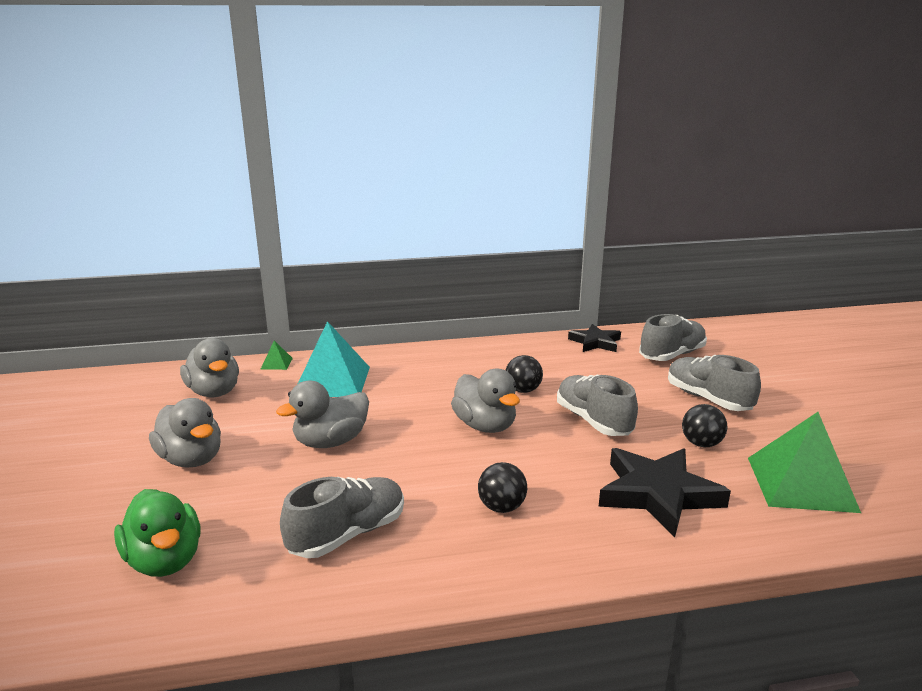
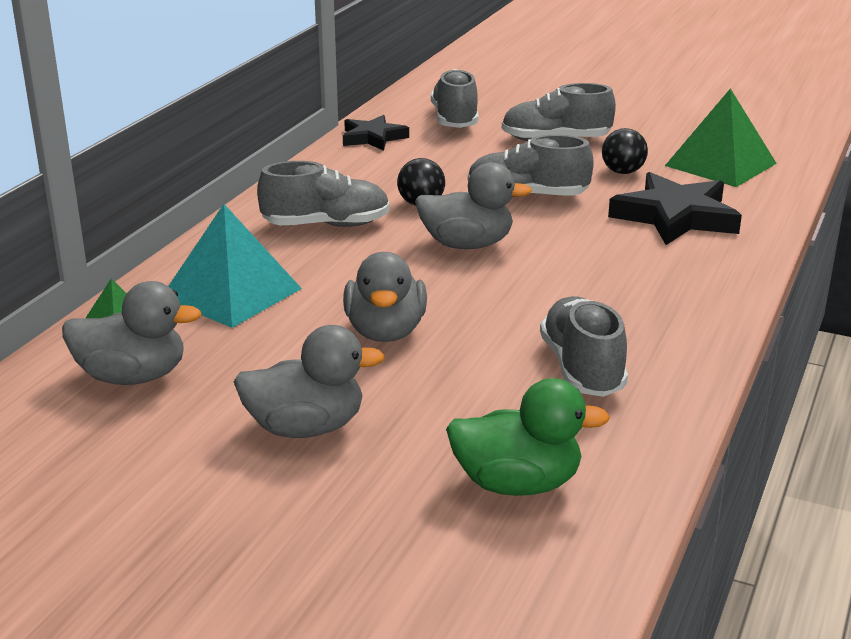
camera: 55 degrees left, 5 degrees up
(450, 374) = (326, 225): none -> grey shoe
(501, 507) = (620, 284): black ball -> none

